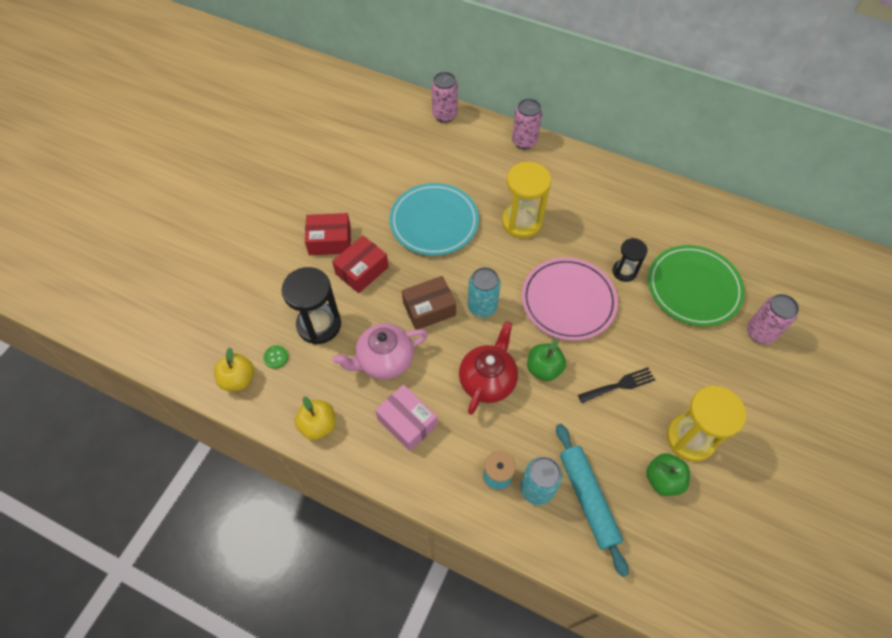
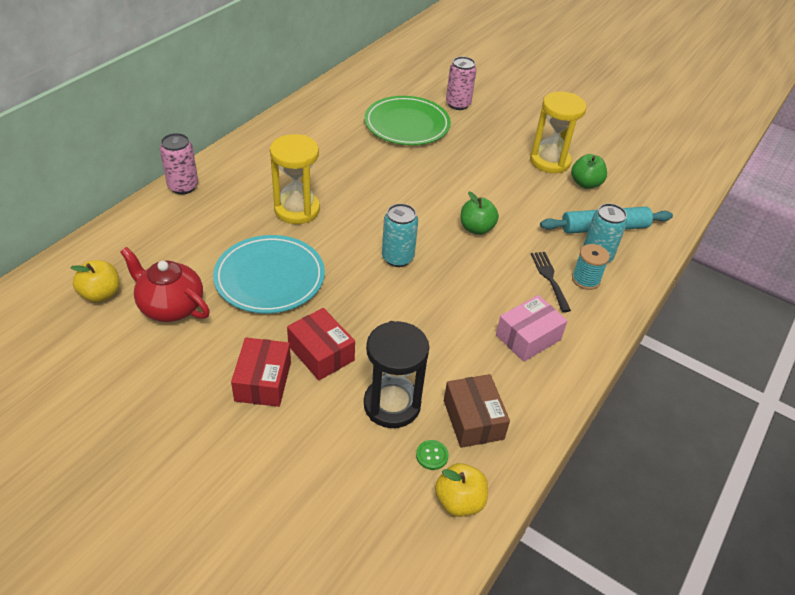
camera: 85 degrees left, 15 degrees down
(318, 425) = (528, 417): yellow apple -> yellow apple (101, 294)
(384, 360) = (451, 347): pink teapot -> none
(429, 309) = (391, 300): brown box -> brown box (473, 419)
(444, 115) = (101, 242): pink can -> none
(487, 380) = (485, 269): red teapot -> red teapot (170, 307)
(568, 301) = (404, 198): pink plate -> none
(619, 385) = (498, 187): black fork -> black fork (549, 278)
(624, 271) = (379, 157): black hourglass -> none

